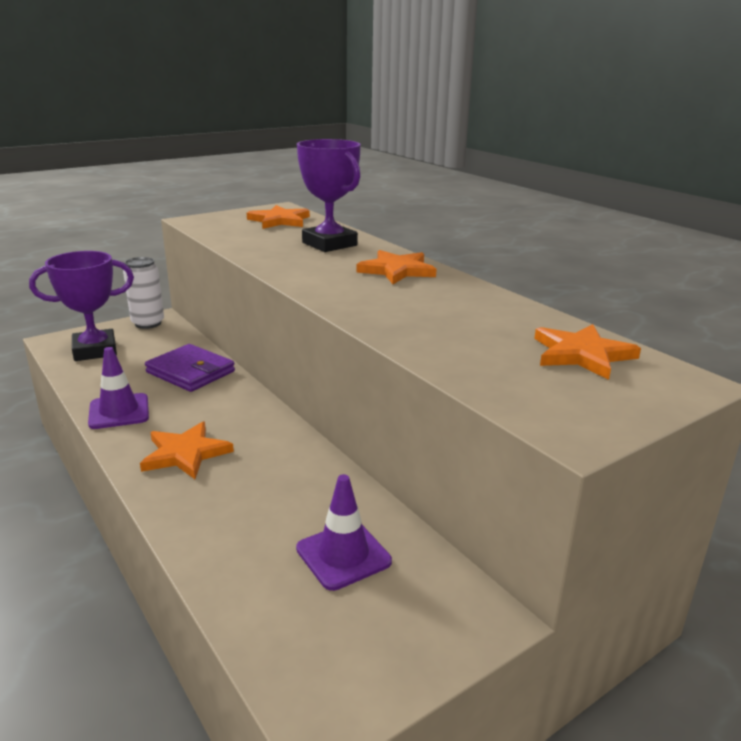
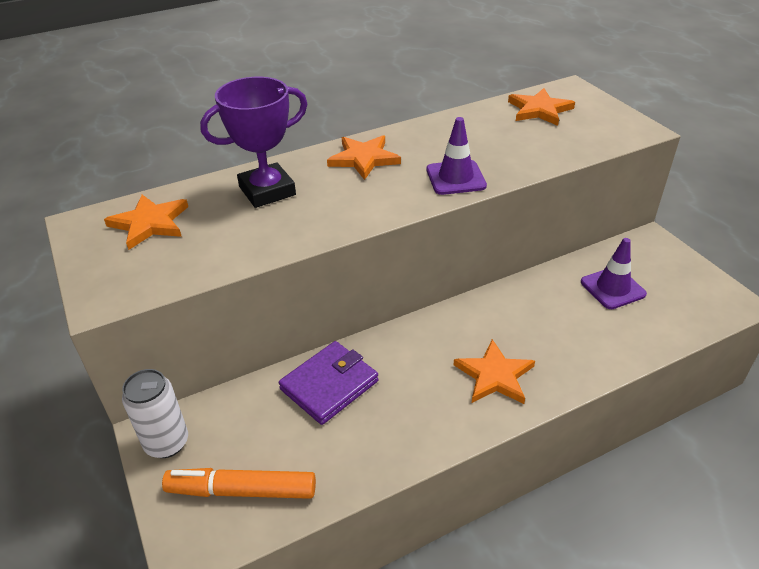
camera: 80 degrees left, 15 degrees up
(95, 350) = (242, 490): purple trophy -> orange marker
(119, 411) = (413, 437): purple traffic cone -> purple traffic cone (455, 178)

